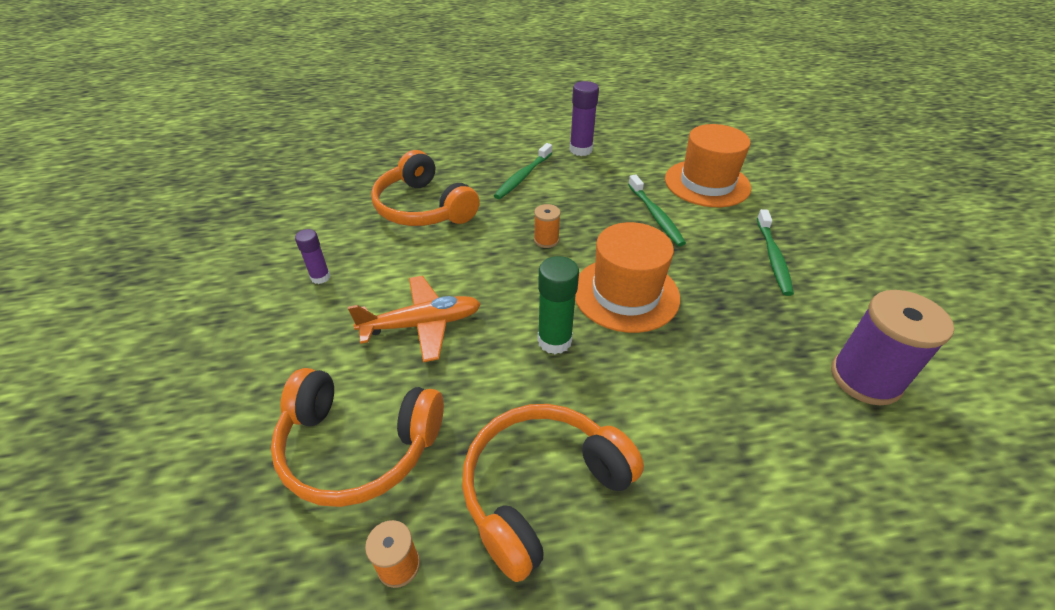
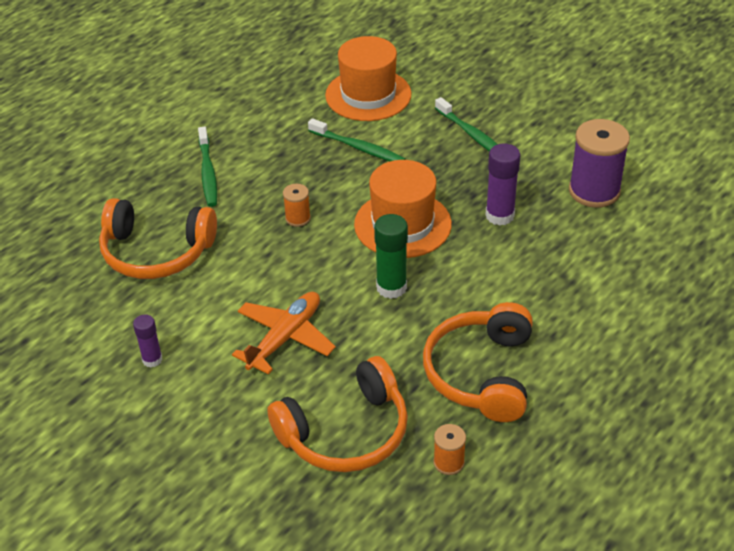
camera: 40 degrees left, 0 degrees up
(581, 150) = (227, 117): purple glue stick -> purple glue stick (499, 215)

